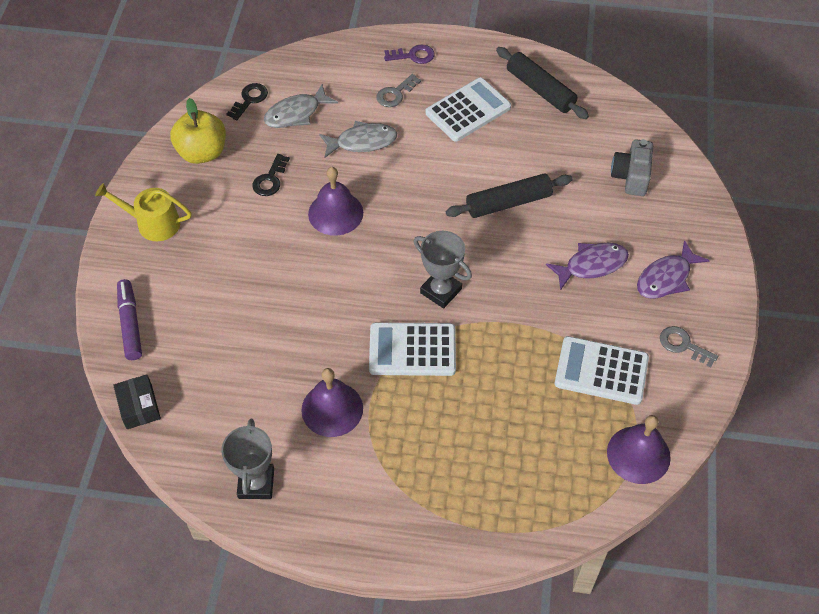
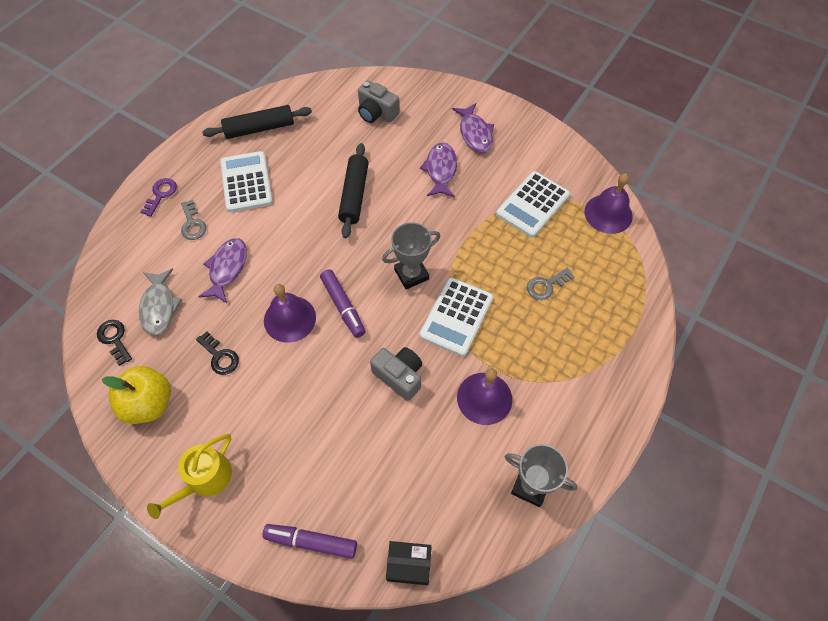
camera: 65 degrees left, 5 degrees up
(320, 326) = (399, 376): none -> grey camera
(362, 142) = (227, 269): grey fish -> purple fish
(371, 249) = (343, 306): none -> purple marker
(683, 345) = (534, 150): grey key -> grey key (546, 285)

